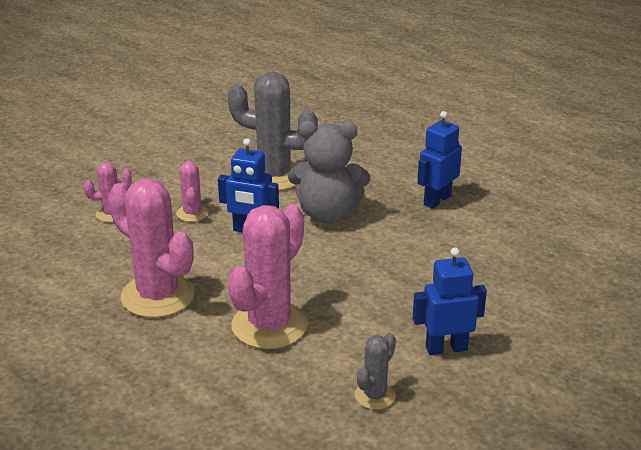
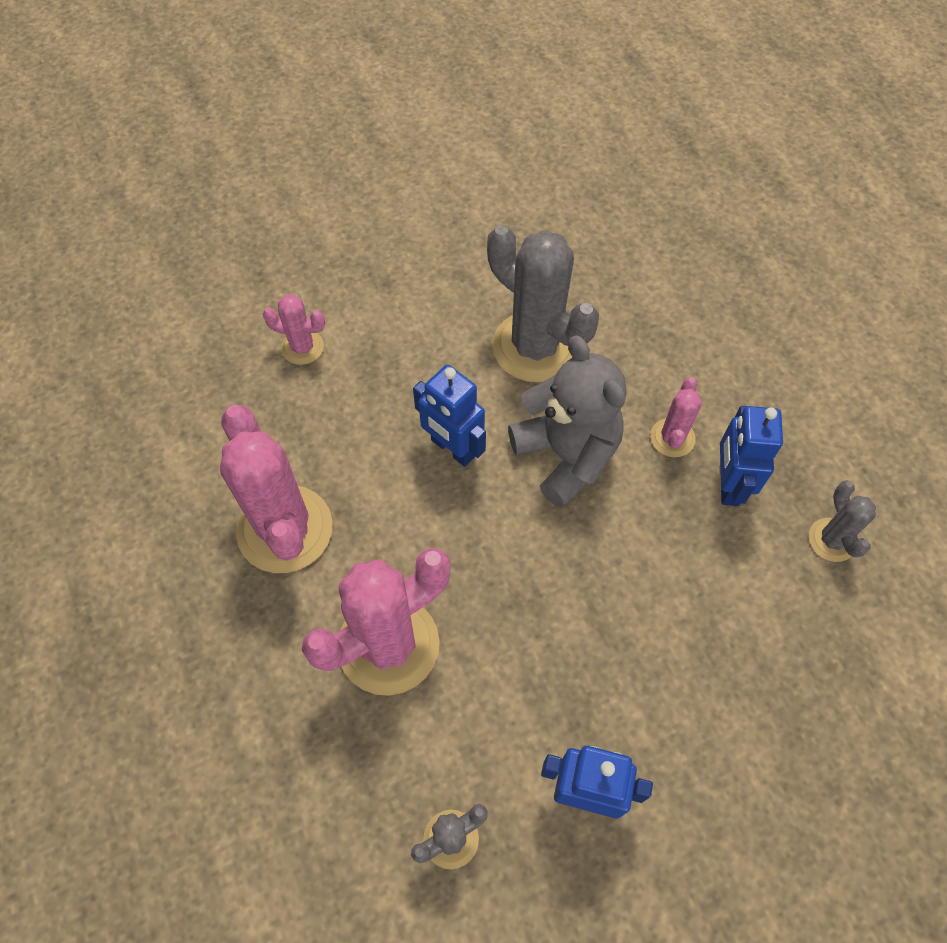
camera: 25 degrees right, 30 degrees up
(192, 213) = (397, 384): pink cactus -> pink cactus (672, 438)
(328, 214) = (566, 455): grey teddy bear -> grey teddy bear turned 150 degrees counterclockwise
(437, 200) = (728, 484): blue robot -> blue robot turned 60 degrees counterclockwise
(513, 206) = (832, 540): none -> grey cactus

